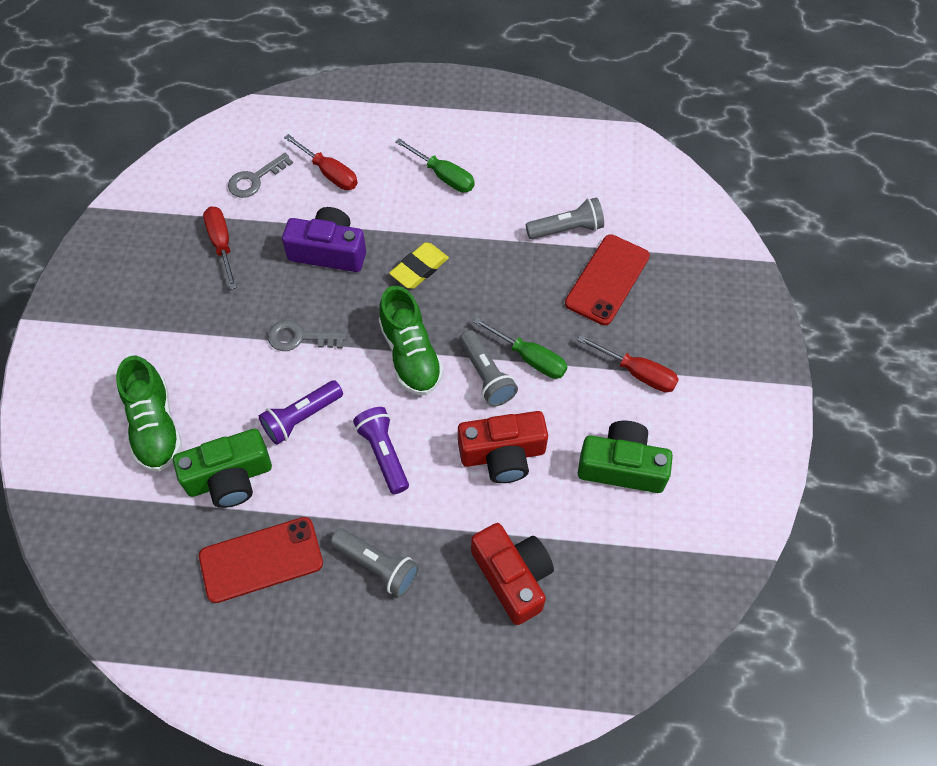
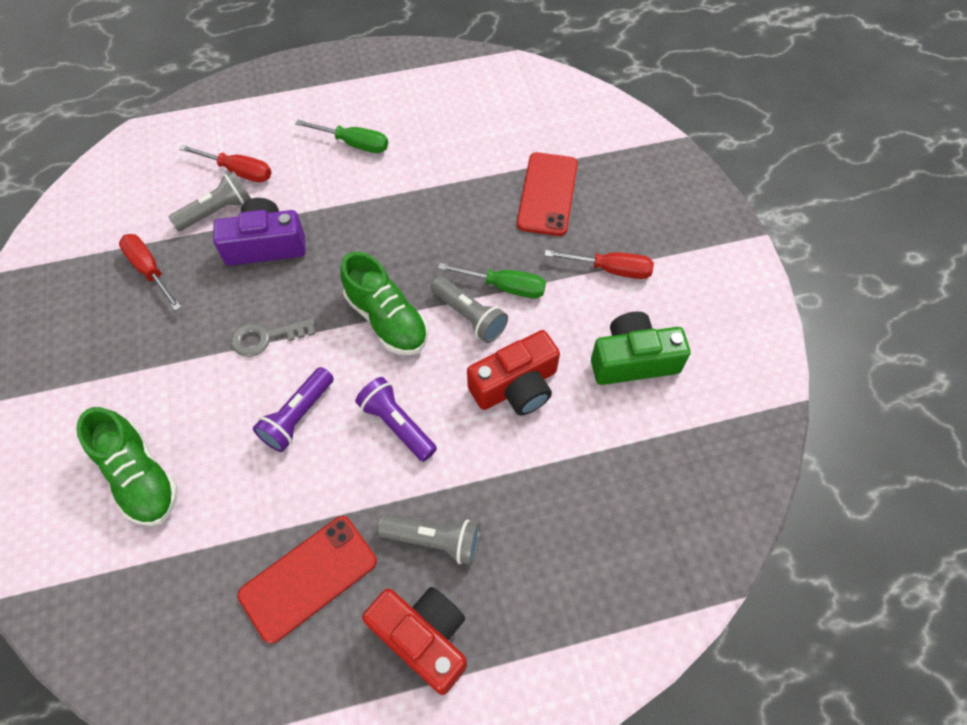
camera: 20 degrees left, 0 degrees up
(230, 478) = (243, 503): green camera -> none
(255, 179) = (162, 198): grey key -> none
(419, 268) = (364, 235): yellow eraser -> none
(513, 576) = (574, 502): red camera -> red camera (423, 637)
(566, 229) = (491, 159): grey flashlight -> grey flashlight (217, 211)

